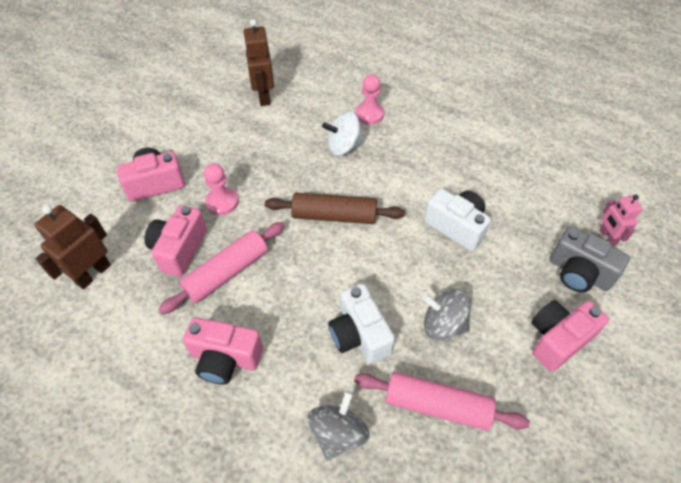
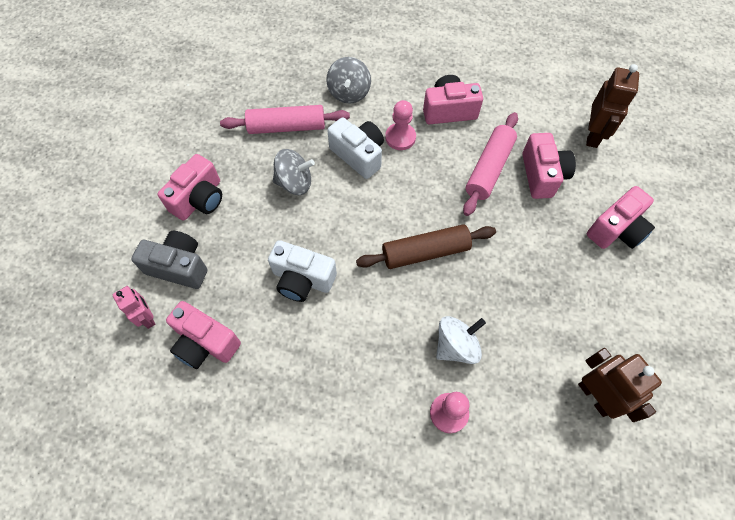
camera: 160 degrees right, 10 degrees up
(222, 202) = (539, 231): pink pawn -> pink pawn (400, 137)
(551, 203) = (205, 343): none -> pink camera

